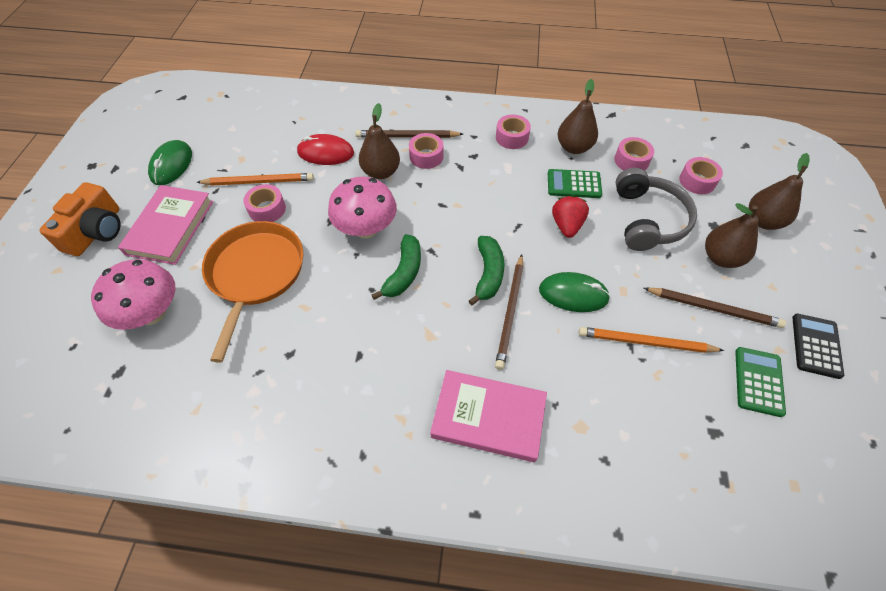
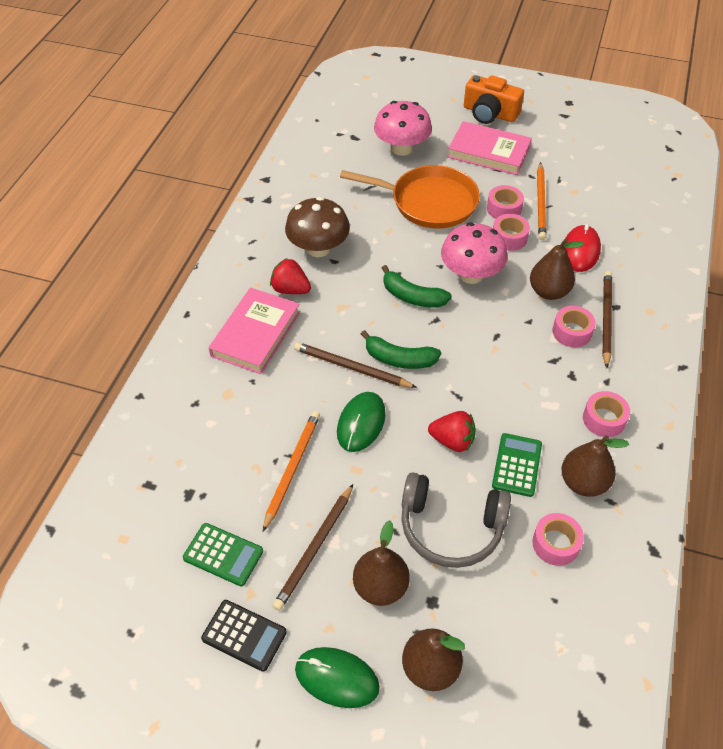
camera: 100 degrees right, 5 degrees down
(171, 165) = (567, 148): green mouse -> green mouse (337, 678)
(339, 376) = (318, 248): none -> brown mushroom
(412, 394) = (290, 289): none -> red strawberry
(697, 181) = (511, 613): pink tape -> pink tape (509, 238)

